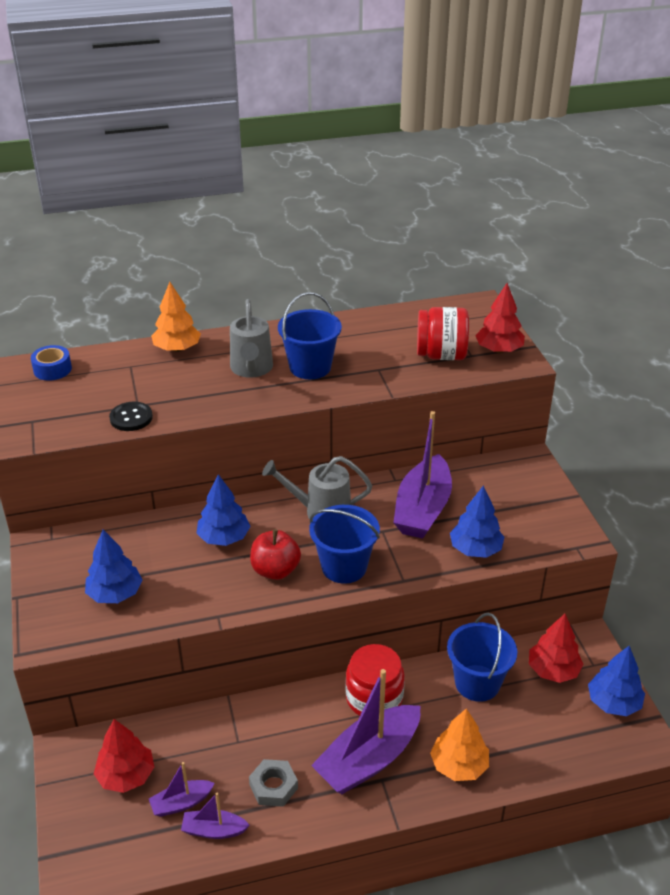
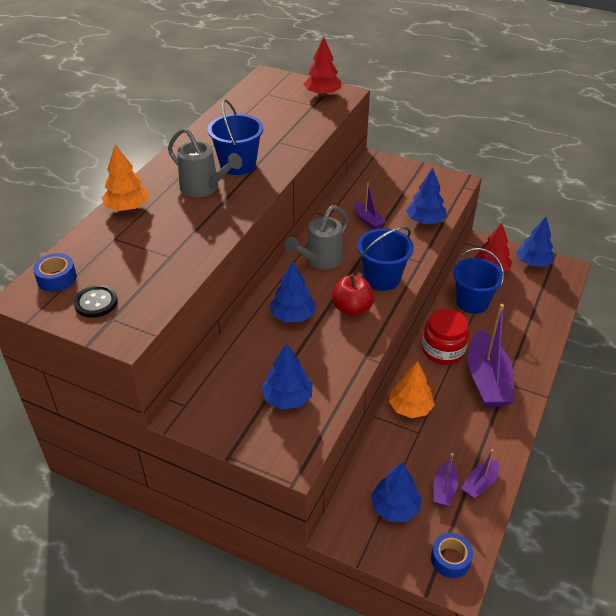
camera: 50 degrees left, 5 degrees up
(97, 855) = (450, 559): none -> blue tape
(126, 775) = (395, 507): red tree -> blue tree
(131, 418) = (182, 267): black button -> black button (96, 302)
(273, 786) = (470, 435): grey nut -> none
(422, 509) = (368, 220): purple boat -> purple boat, size x0.49
(441, 355) = (298, 114): red jar -> none
(459, 765) = (524, 345): orange tree -> orange tree (410, 408)

